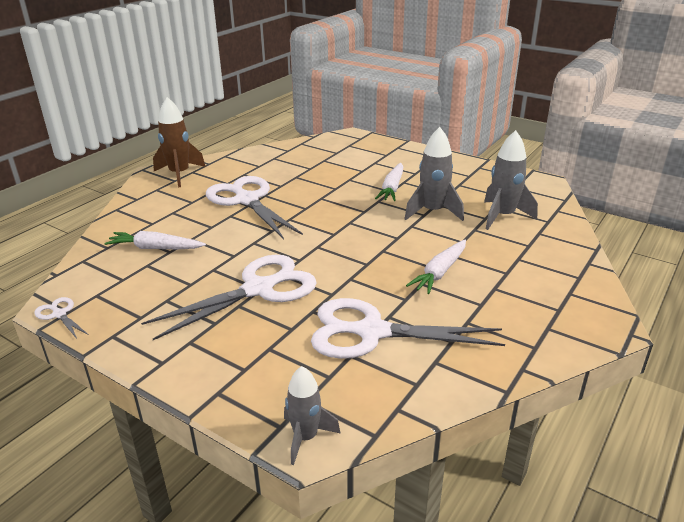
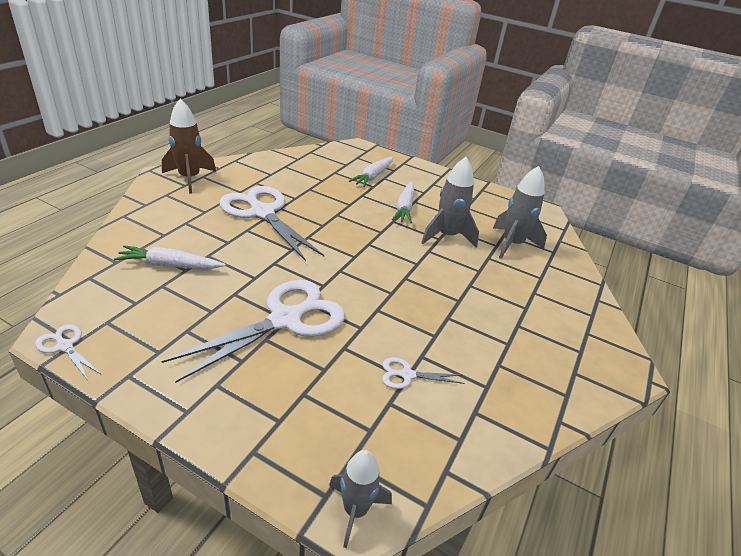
camera: 10 degrees left, 5 degrees up
(371, 332) = (407, 375): white scissors -> white scissors, size x0.43
(439, 272) = (463, 305): white carrot -> white carrot (373, 176)

